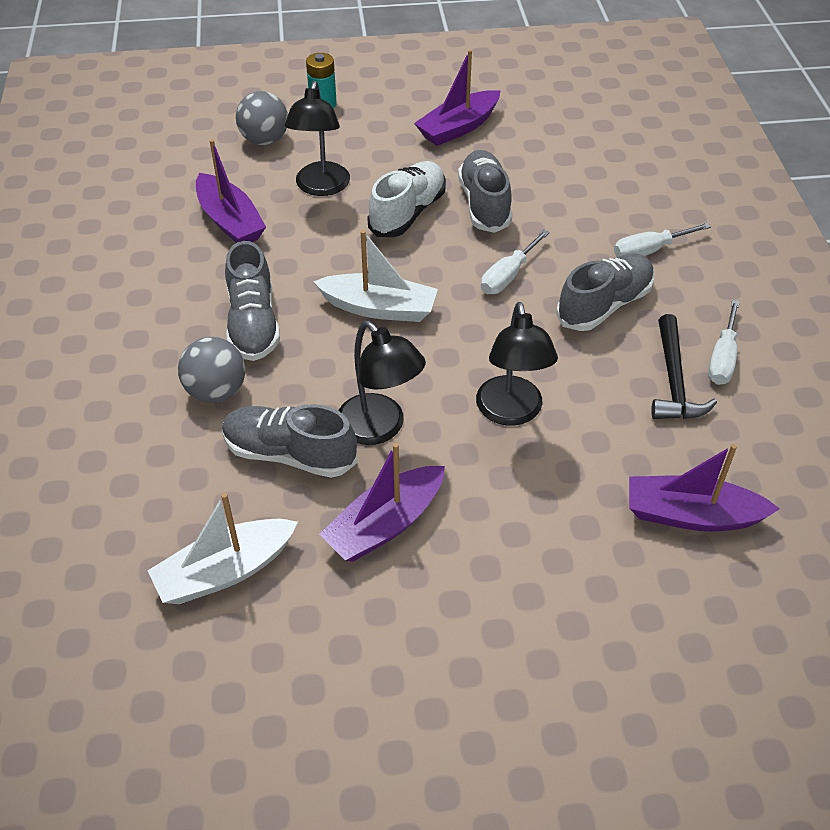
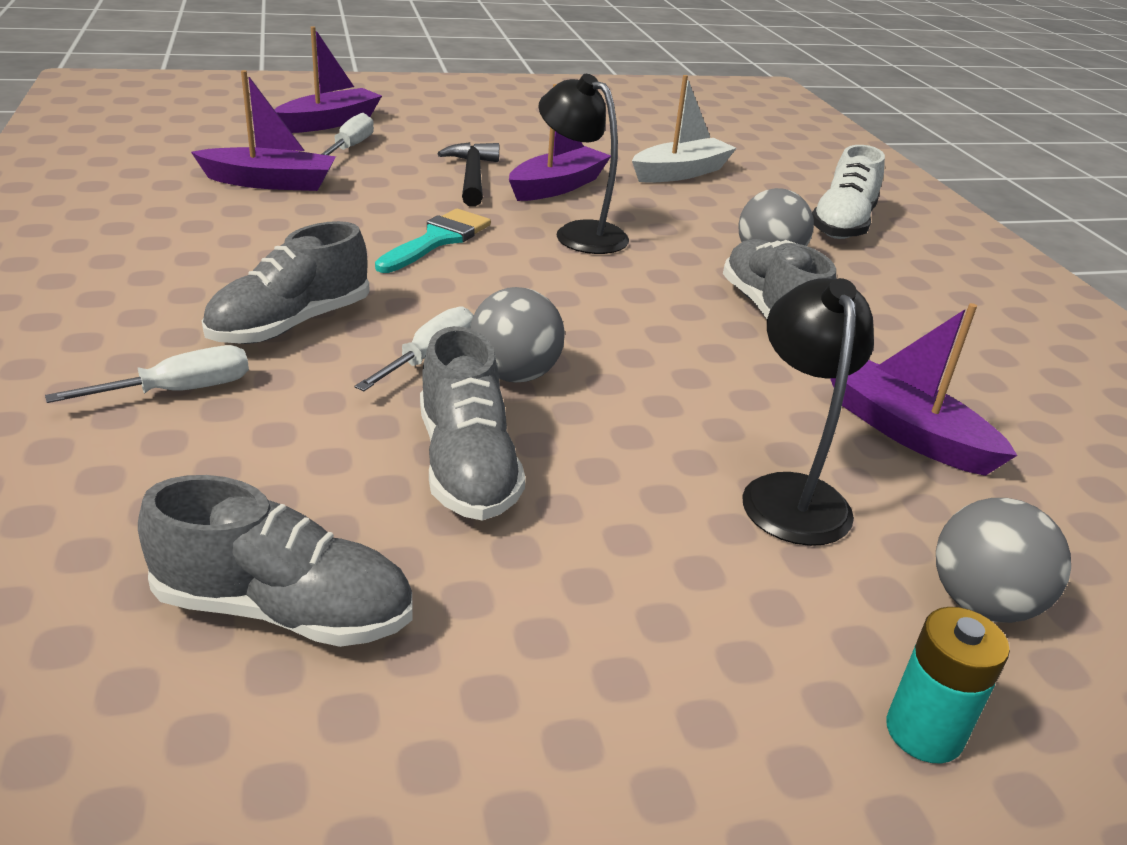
camera: 170 degrees right, 15 degrees down
(289, 454) = (663, 221): grey shoe -> grey shoe (284, 609)
(379, 308) = (614, 324): white boat -> none
(407, 213) = (609, 448): white shoe -> white shoe (842, 225)
(455, 262) = (515, 375): none -> grey ball
(458, 128) = (535, 660): purple boat -> purple boat (330, 122)
(511, 412) = (437, 240): black lamp -> turquoise brush
(673, 381) = (233, 257): black hammer -> black hammer (472, 176)
(722, 358) = (153, 274): white screwdriver -> white screwdriver (351, 147)

